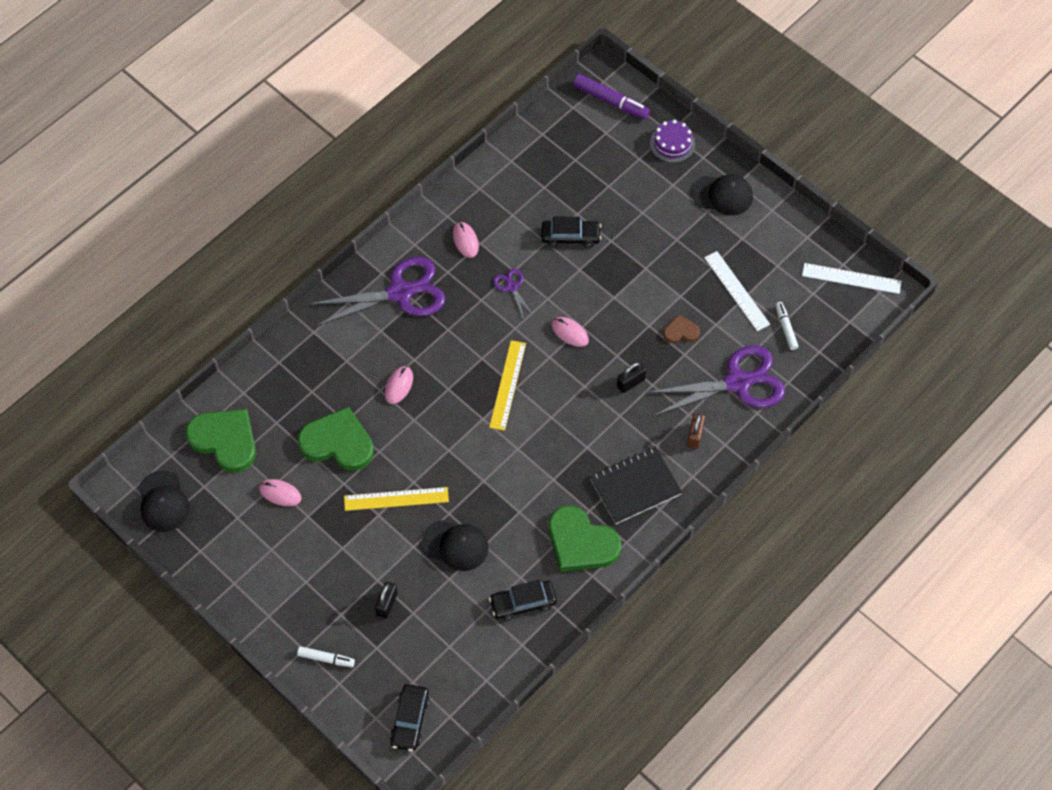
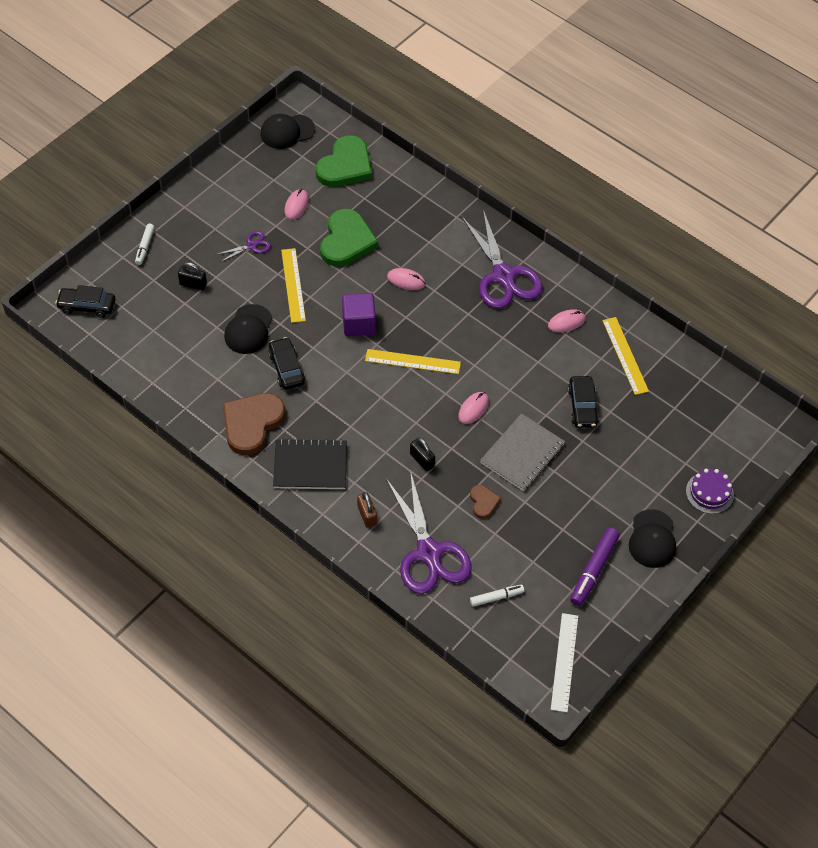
camera: 85 degrees right, 5 degrees down
(454, 434) = (358, 323): none -> purple cube
(510, 194) = (625, 355): none -> yellow ruler
(511, 287) = (519, 360): purple scissors -> purple scissors (251, 245)
(523, 603) = (192, 381): black car -> black car (286, 368)
(581, 542) = (252, 424): green heart -> brown heart
(611, 101) = (752, 437): purple marker -> purple marker (593, 570)
(625, 293) = (522, 453): none -> grey notebook
(635, 486) = (310, 466): black notebook -> black notebook turned 60 degrees counterclockwise
(695, 436) = (367, 515): brown padlock -> brown padlock turned 60 degrees clockwise
(736, 290) = (536, 552): white ruler -> none

